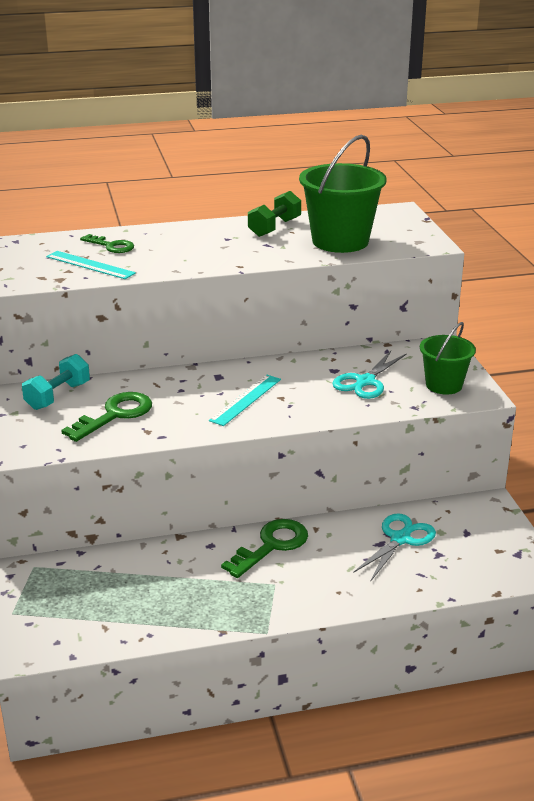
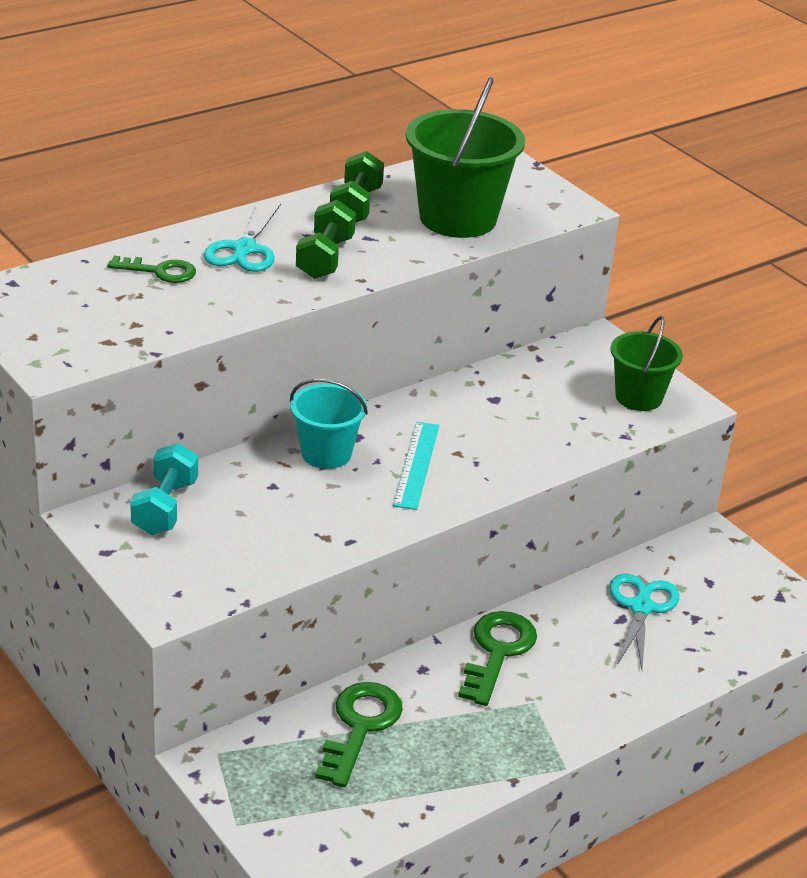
camera: 25 degrees left, 5 degrees up
(90, 265) = (158, 309): turquoise ruler -> none
(115, 415) = (265, 522): green key -> green key (360, 727)
(189, 383) = (326, 453): none -> turquoise bucket
(226, 252) = (325, 258): none -> green dumbbell
(365, 382) = (544, 409): turquoise scissors -> turquoise scissors (244, 249)

